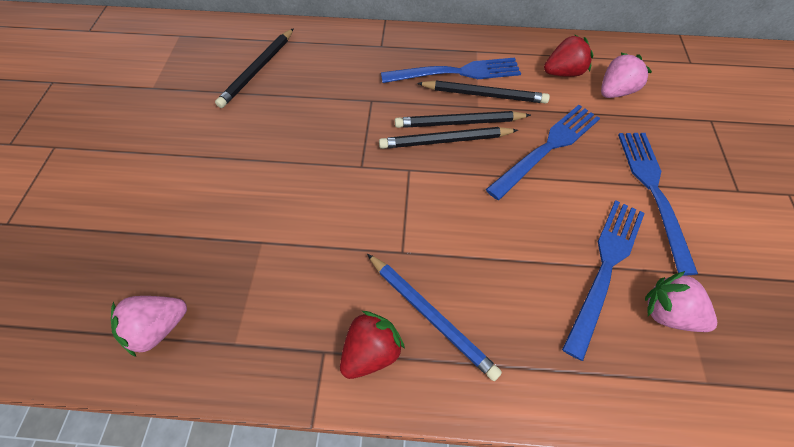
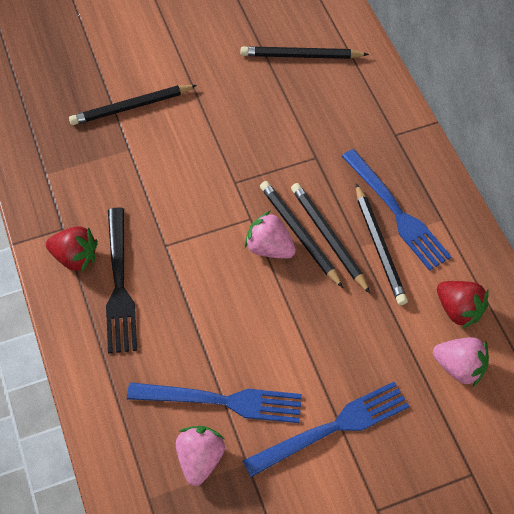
camera: 65 degrees right, 0 degrees up
(159, 328) = (38, 126): pink strawberry -> pink strawberry (269, 248)
(208, 219) = (131, 107): none -> black pencil
(431, 316) = (119, 285): blue pencil -> black fork
(547, 148) = (338, 322): blue fork -> none

